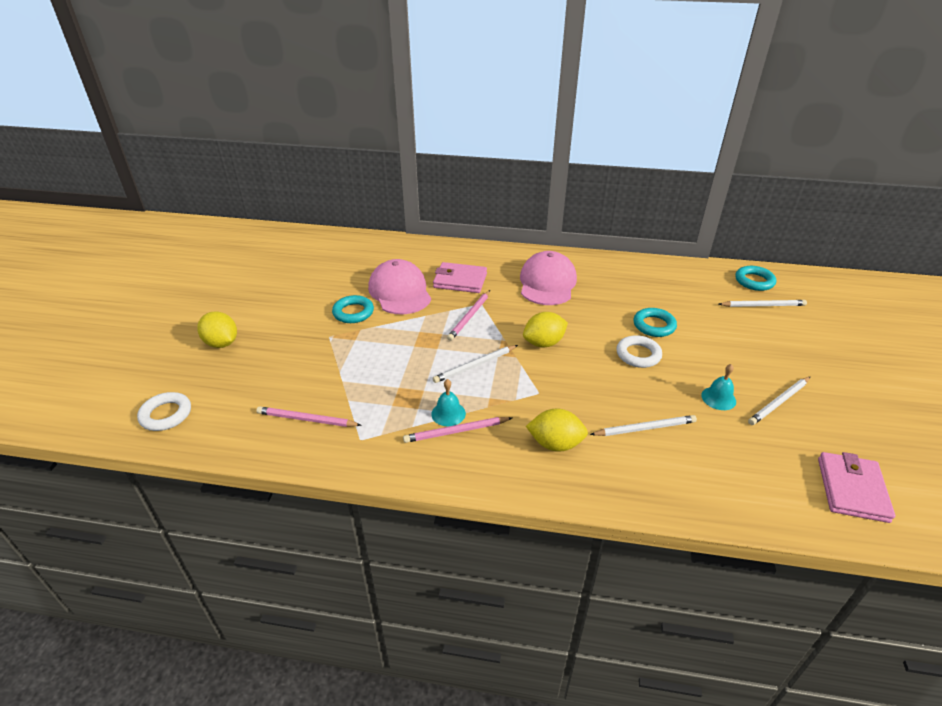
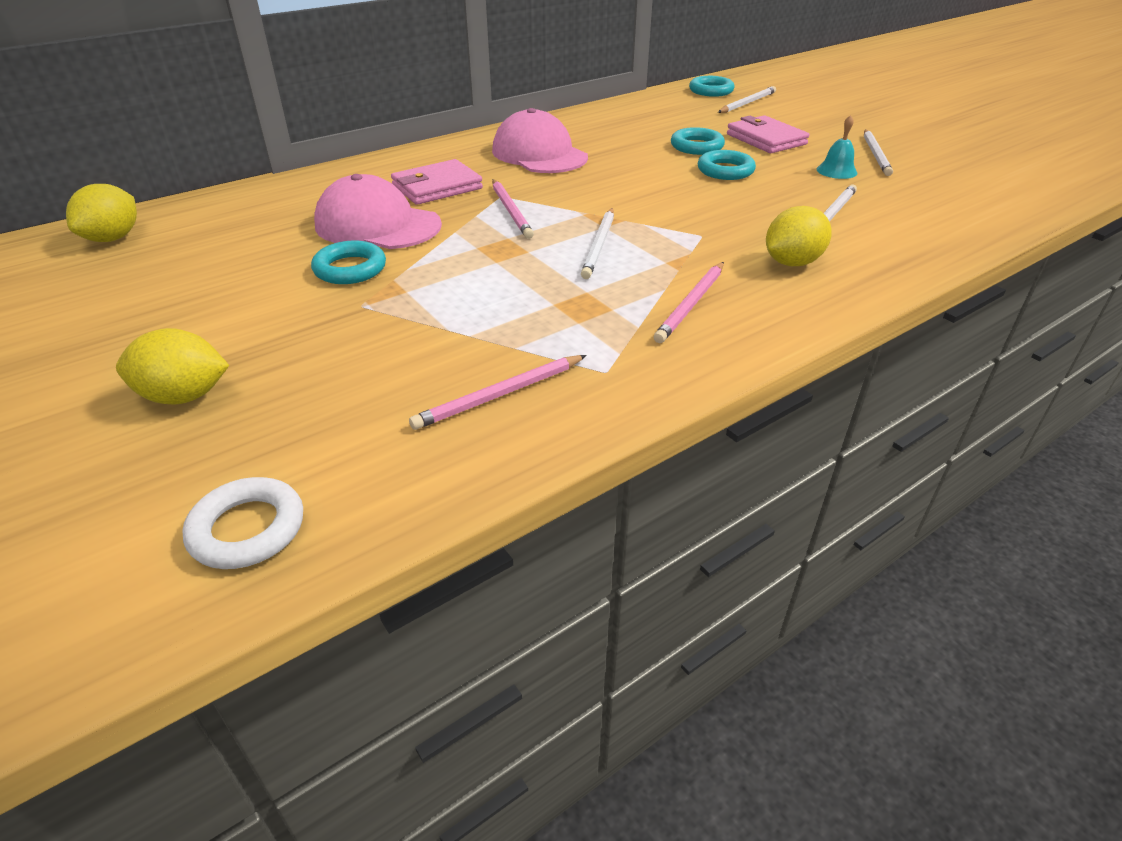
camera: 45 degrees left, 0 degrees up
(448, 413) = (653, 295): turquoise bell -> none
(544, 343) = (629, 198): yellow lemon -> yellow lemon (113, 238)
(638, 355) = (725, 170): white ring -> turquoise ring
(852, 489) = (1009, 181): pink wallet -> pink wallet (766, 139)

